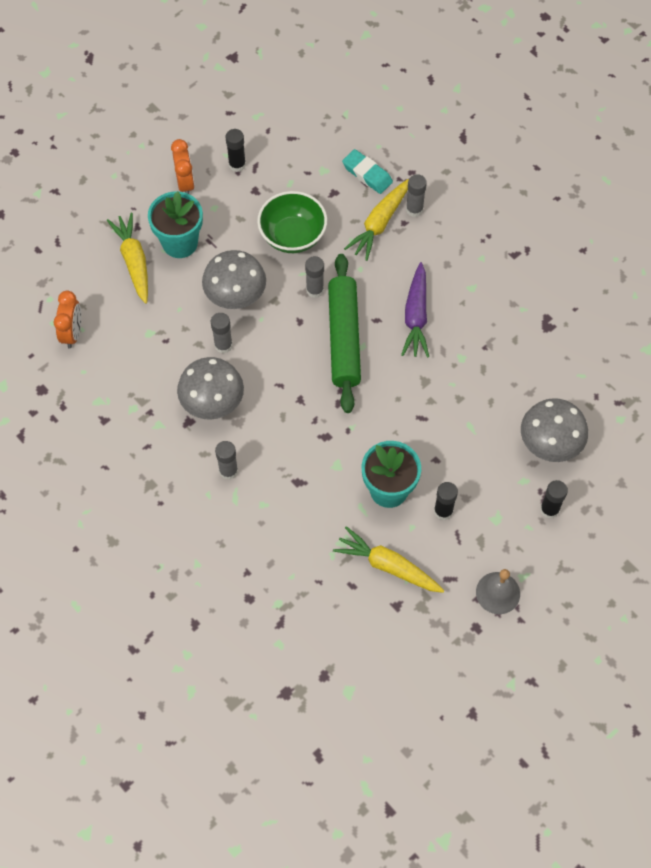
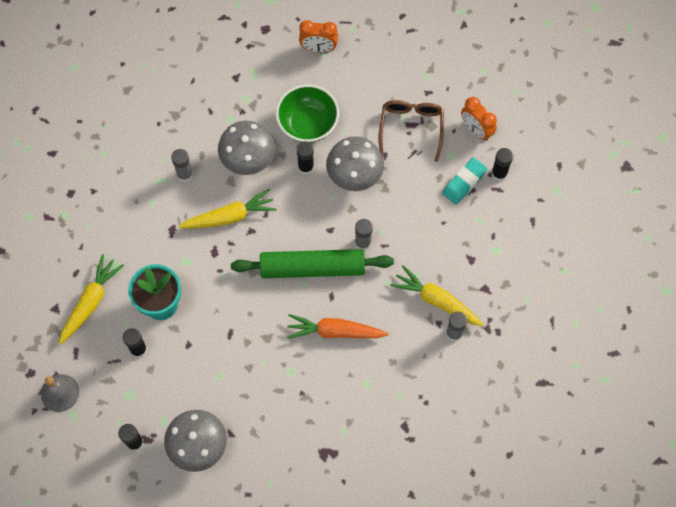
camera: 90 degrees right, 5 degrees up
(134, 261) = (391, 91): yellow carrot -> yellow carrot (230, 216)
(180, 243) = (411, 128): turquoise flower pot -> brown glasses
(185, 183) = (476, 130): orange clock -> orange clock turned 60 degrees clockwise
(223, 345) = (306, 167): grey glue stick -> black glue stick
(293, 236) = (421, 223): green bowl -> green bowl (308, 124)
(367, 174) = (493, 290): turquoise eraser -> turquoise eraser (464, 182)
(416, 316) = (335, 331): purple carrot -> orange carrot

